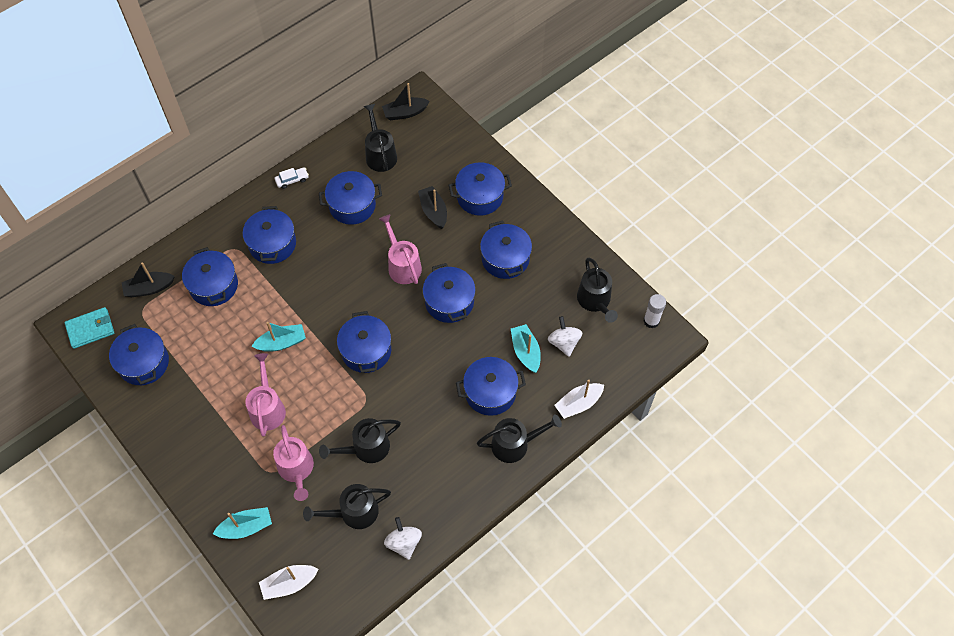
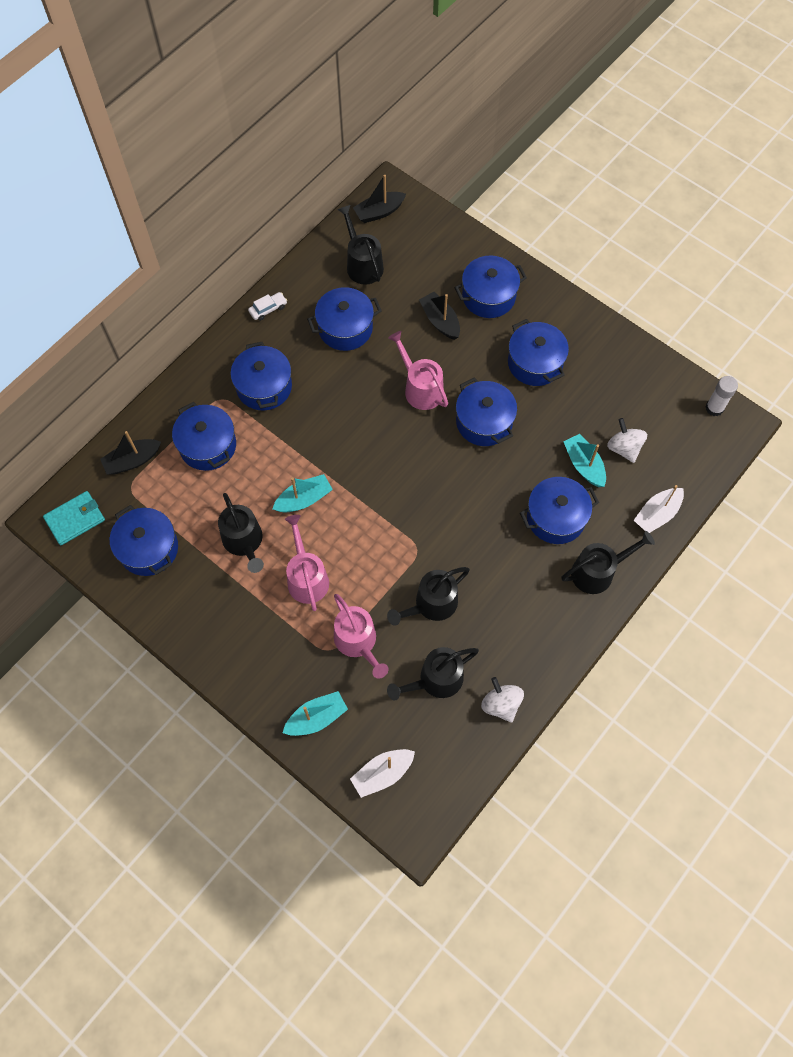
camera: 10 degrees left, 5 degrees up
(366, 351) = (403, 493): blue pot -> none
(595, 301) = (647, 395): black watering can -> black watering can (244, 542)

